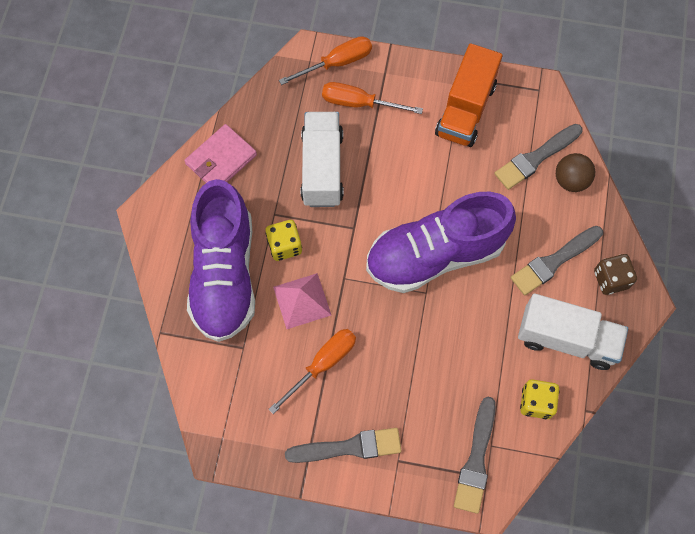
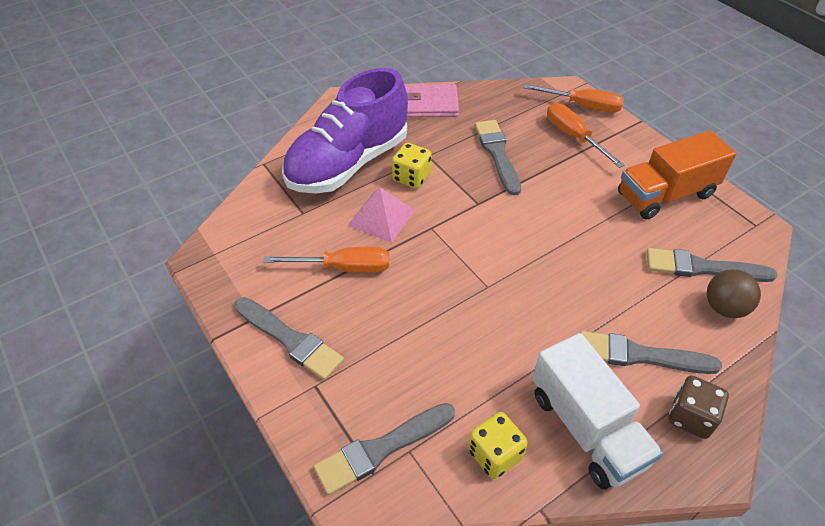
camera: 45 degrees right, 20 degrees down
(322, 168) = (497, 154): white truck -> grey brush
(435, 255) = (527, 267): purple shoe -> none

